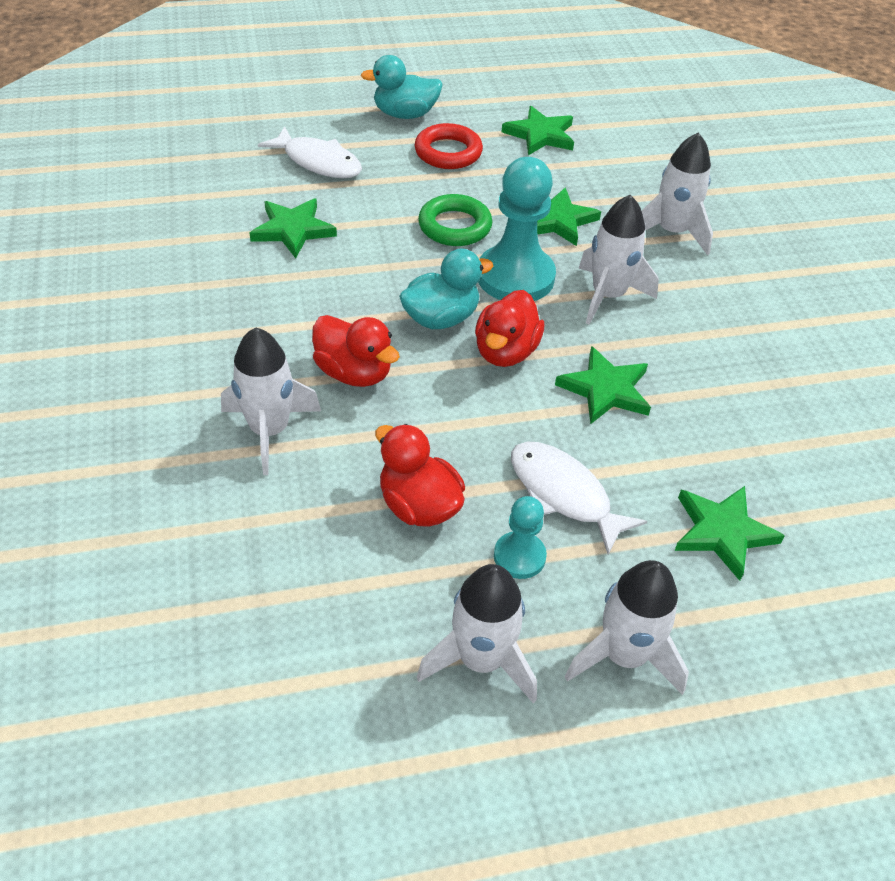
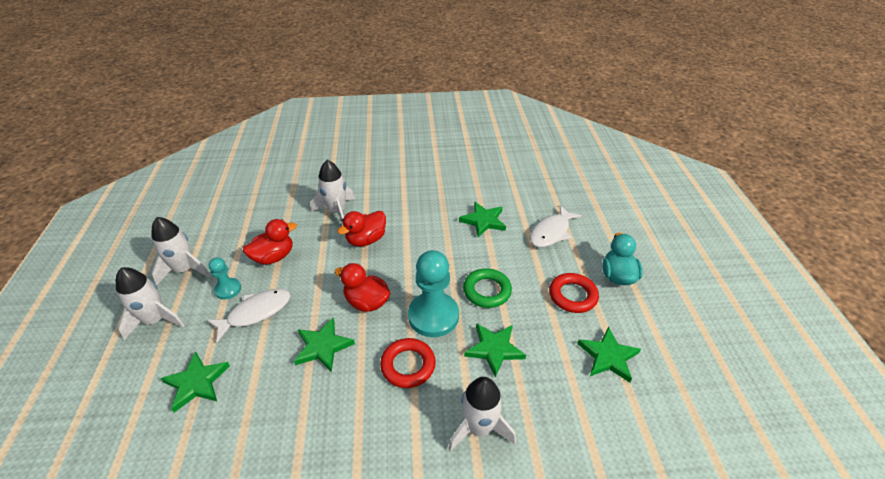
camera: 100 degrees right, 5 degrees down
(441, 318) = (400, 276): turquoise duck -> none
(608, 296) = (408, 365): white rocket -> red ring

